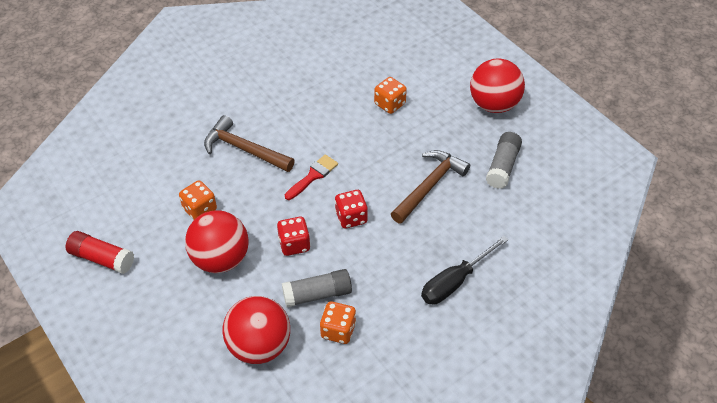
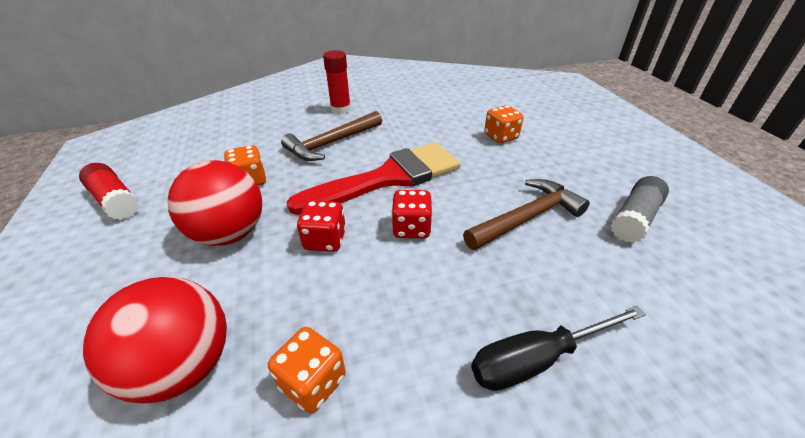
camera: 20 degrees right, 10 degrees down
(227, 102) = (341, 109): none -> red glue stick
(244, 149) = (332, 143): brown hammer -> brown hammer turned 90 degrees counterclockwise
(313, 176) = (388, 178): red brush -> red brush, size x2.19
(317, 294) = (315, 312): grey glue stick -> none
(493, 105) = (625, 158): red ball -> none

